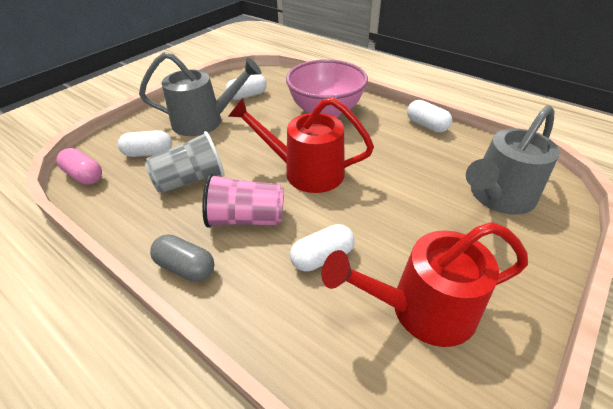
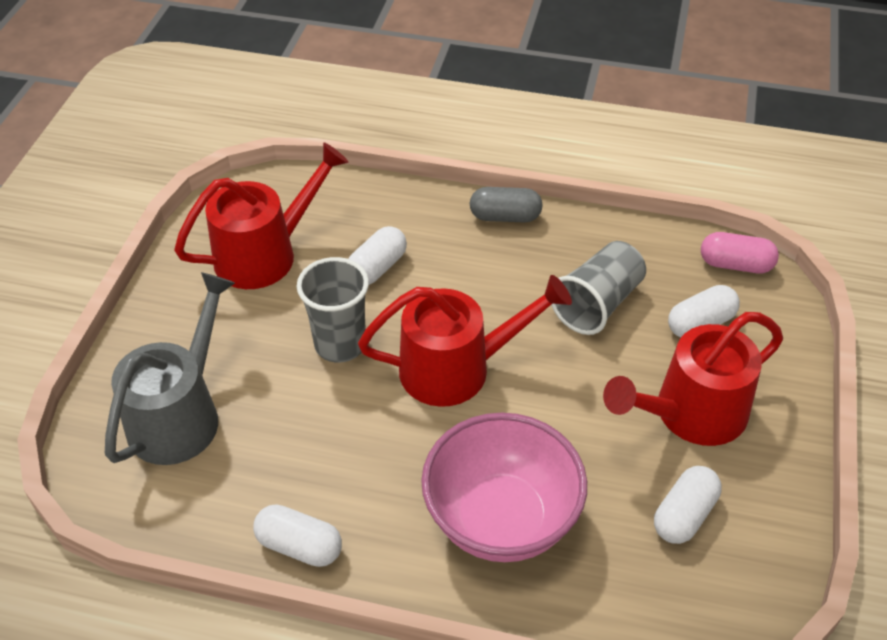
camera: 155 degrees right, 5 degrees up
(205, 121) = (690, 414): grey watering can -> red watering can
(246, 218) = (485, 280): pink cup -> none
(375, 207) = (340, 344): none -> grey cup

